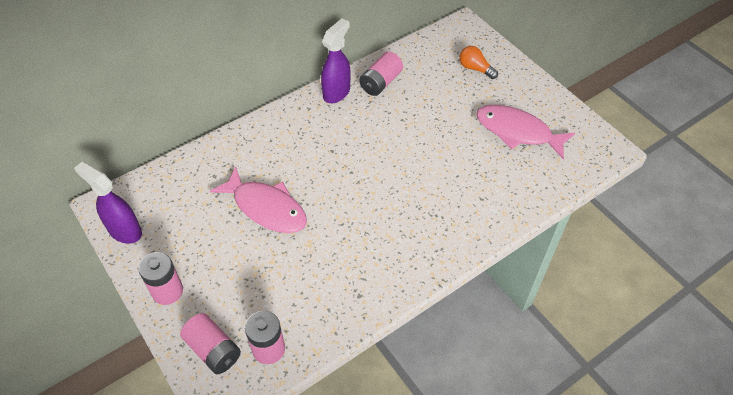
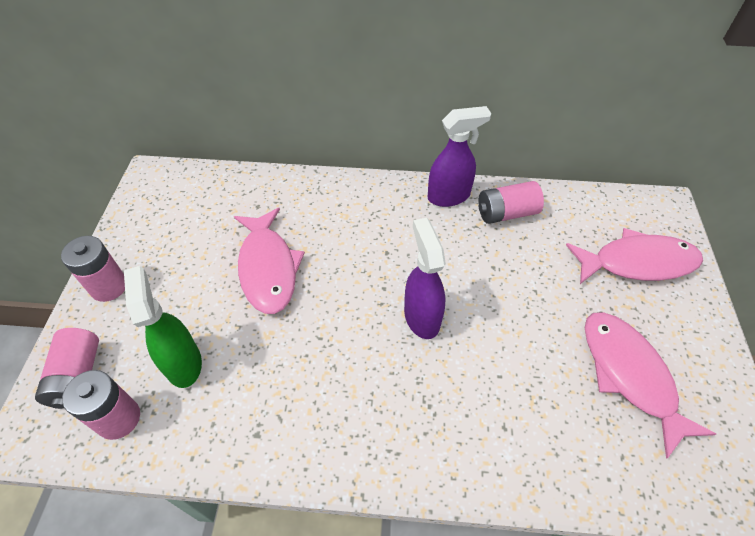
camera: 40 degrees right, 0 degrees up
(124, 230) = (140, 207): purple spray bottle -> purple spray bottle (421, 317)
(274, 294) = (183, 363): none -> green spray bottle
(475, 69) = (637, 263): orange light bulb -> pink fish

